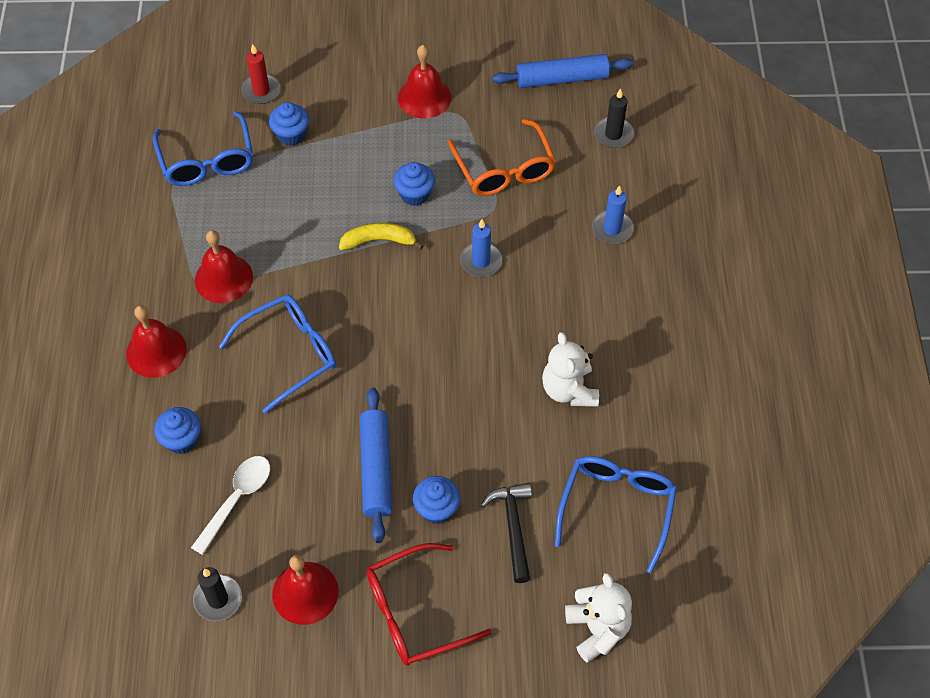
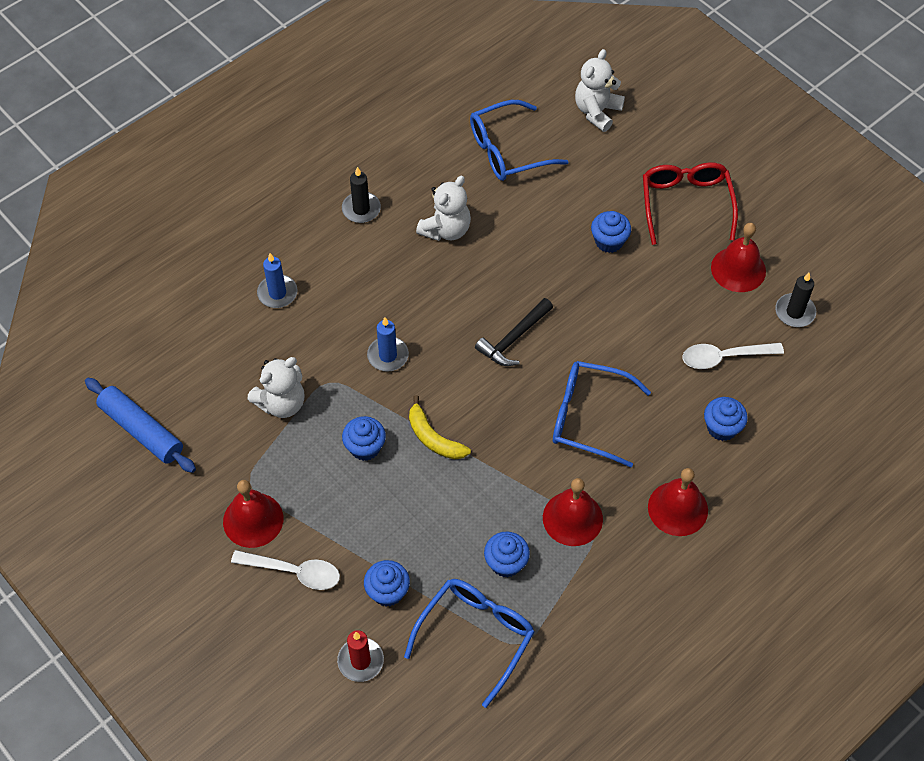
camera: 130 degrees left, 0 degrees up
(236, 214) = (506, 563): none -> blue cupcake
(361, 95) = (293, 572): none -> white spoon
(376, 469) = (618, 295): blue rolling pin -> none
(415, 612) = (686, 204): red glasses -> red glasses turned 120 degrees counterclockwise
(504, 169) = (281, 403): orange glasses -> white teddy bear
(513, 527) = (577, 193): black hammer -> black hammer (513, 339)
(613, 134) = (176, 353): black candle -> black candle (361, 209)

